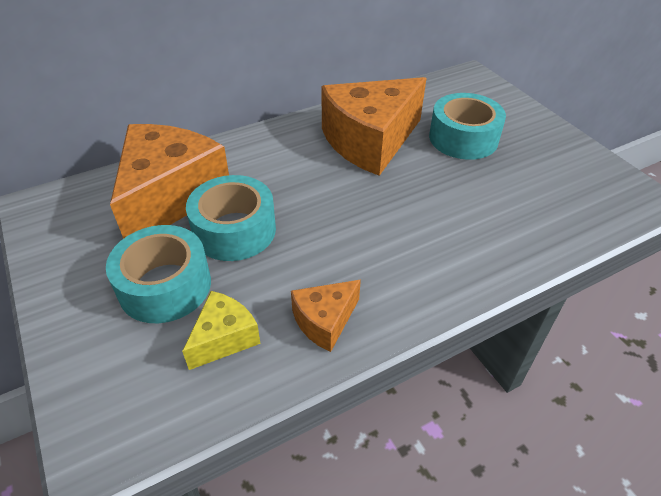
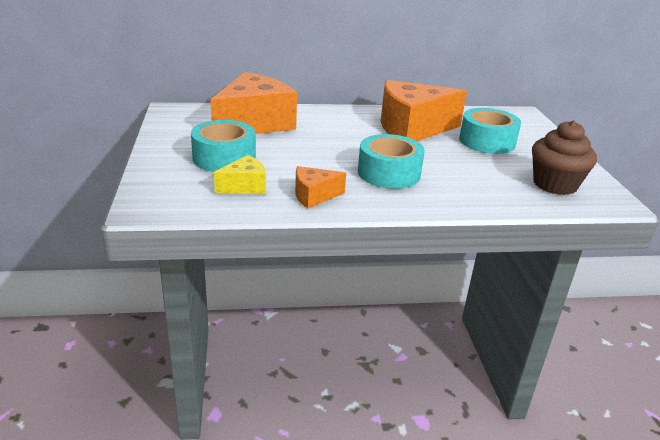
camera: 20 degrees right, 15 degrees down
(234, 230) = (284, 146): turquoise tape -> turquoise tape (389, 173)
(573, 191) = (555, 184): none -> brown cupcake

